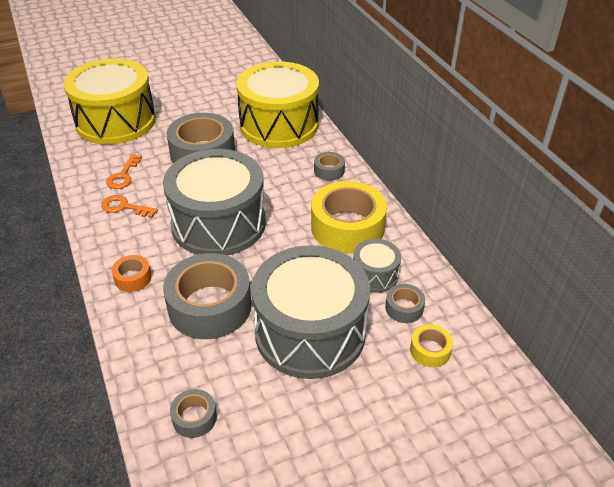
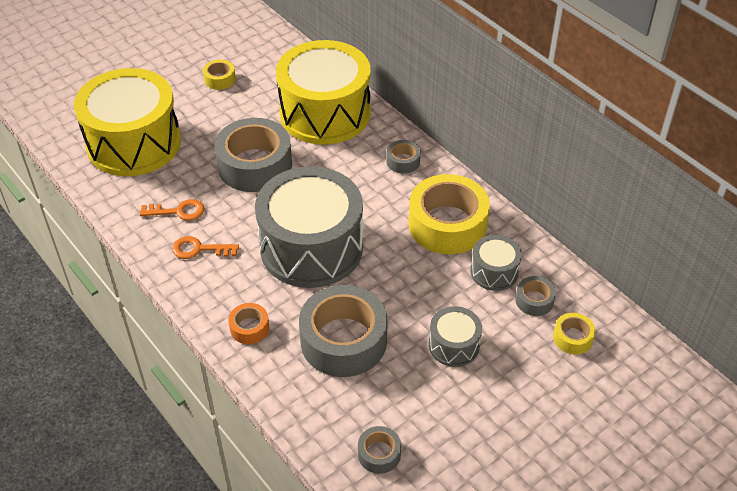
camera: 15 degrees left, 5 degrees up
(123, 176) = (178, 211): orange key -> orange key turned 90 degrees counterclockwise
(206, 88) = (220, 79): none -> yellow tape
(310, 332) = (454, 345): grey drum -> grey drum, size x0.46

